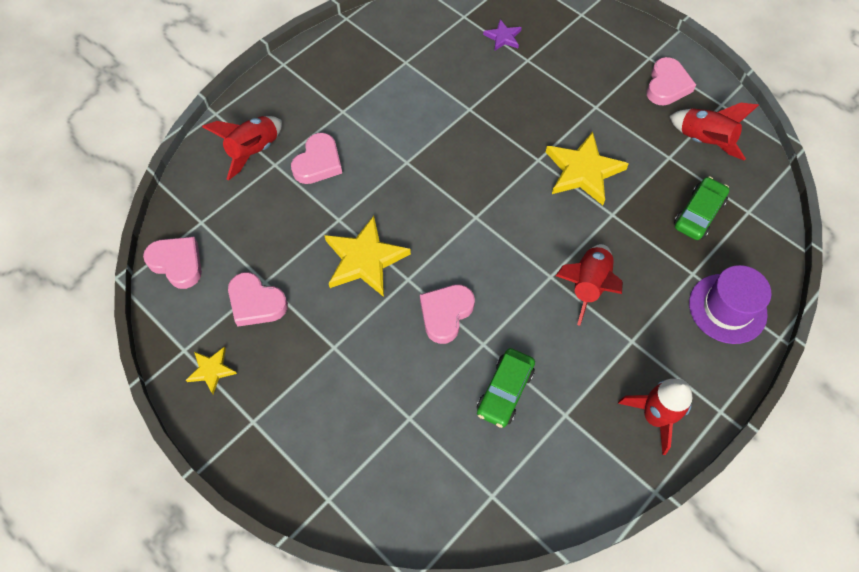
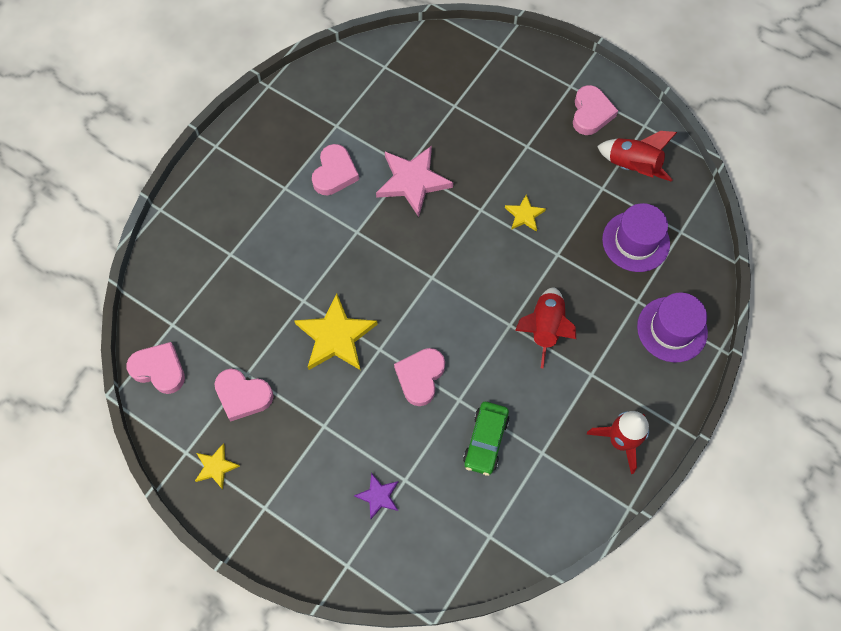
camera: 10 degrees left, 5 degrees up
(253, 151) = (207, 243): red rocket -> none
(318, 163) = (272, 246): pink heart -> pink heart (334, 173)
(473, 123) = (413, 181): none -> pink star
(503, 37) = (427, 84): purple star -> purple star (378, 496)
(583, 171) = (524, 215): yellow star -> yellow star, size x0.52
(698, 214) = (635, 241): green car -> purple hat

